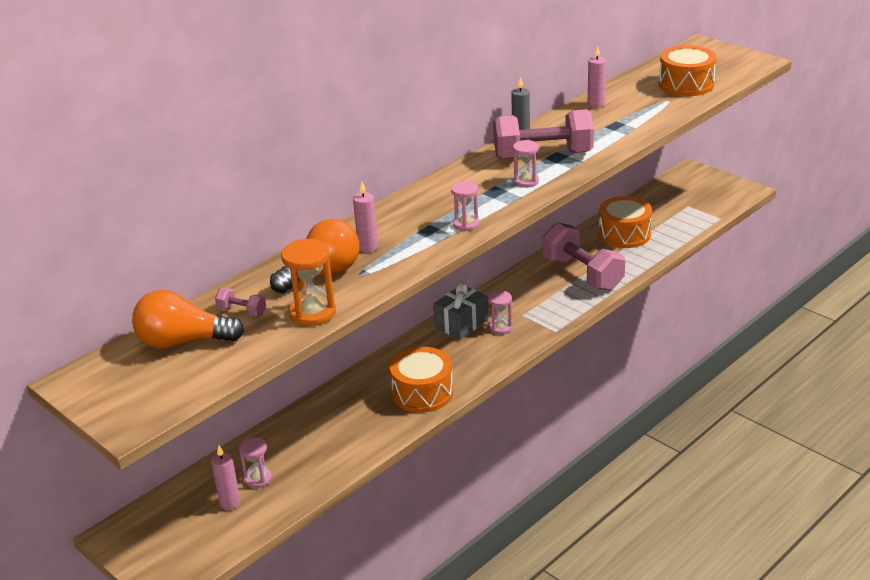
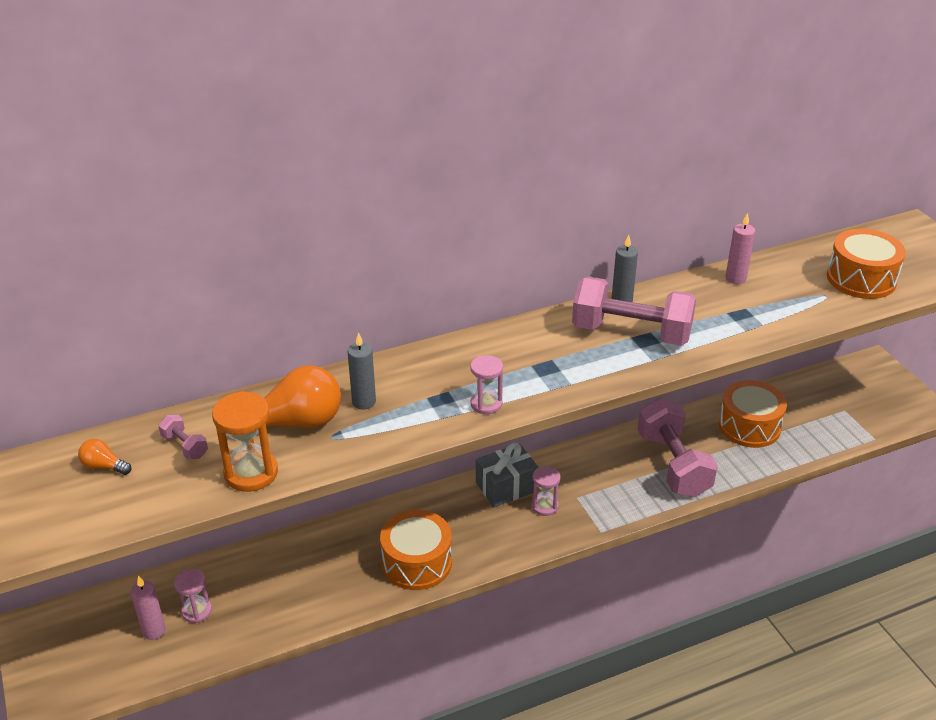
camera: 20 degrees right, 5 degrees up
(183, 342) = (104, 466): orange light bulb -> orange light bulb, size x0.46
(368, 247) = (364, 402): pink candle -> grey candle
(526, 181) = (589, 364): pink hourglass -> none

